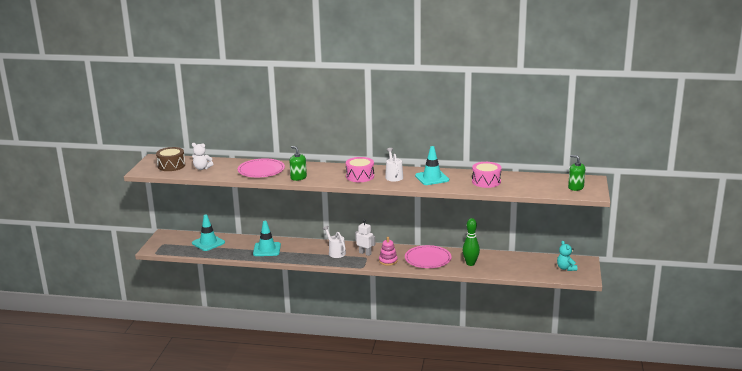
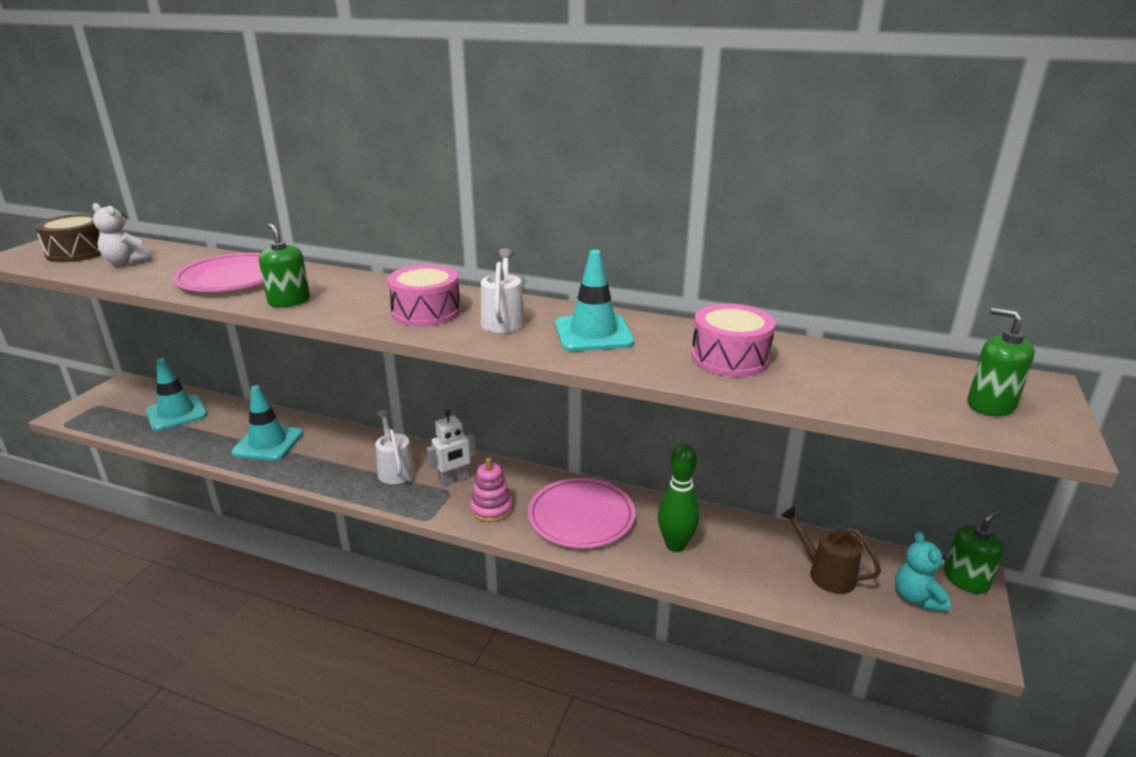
camera: 10 degrees right, 5 degrees up
(365, 253) = (453, 480): white robot -> white robot turned 105 degrees clockwise
(531, 265) = (825, 573): none -> brown watering can
(584, 261) = (966, 580): none -> green soap dispenser

